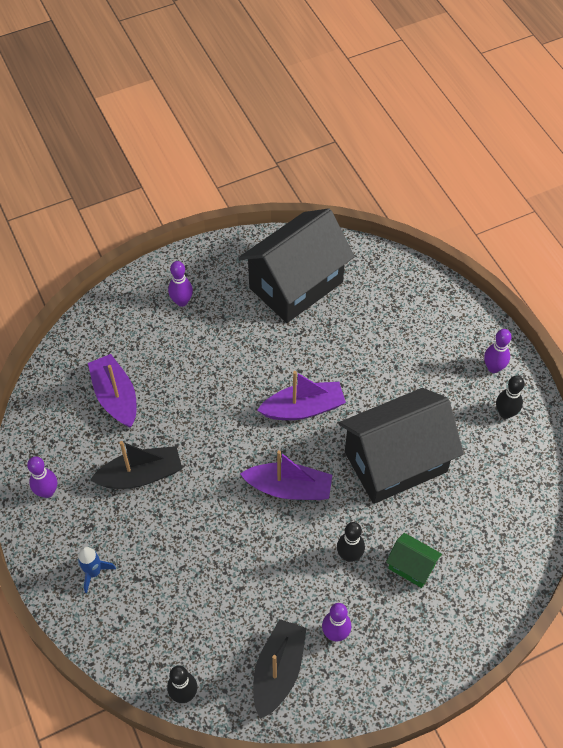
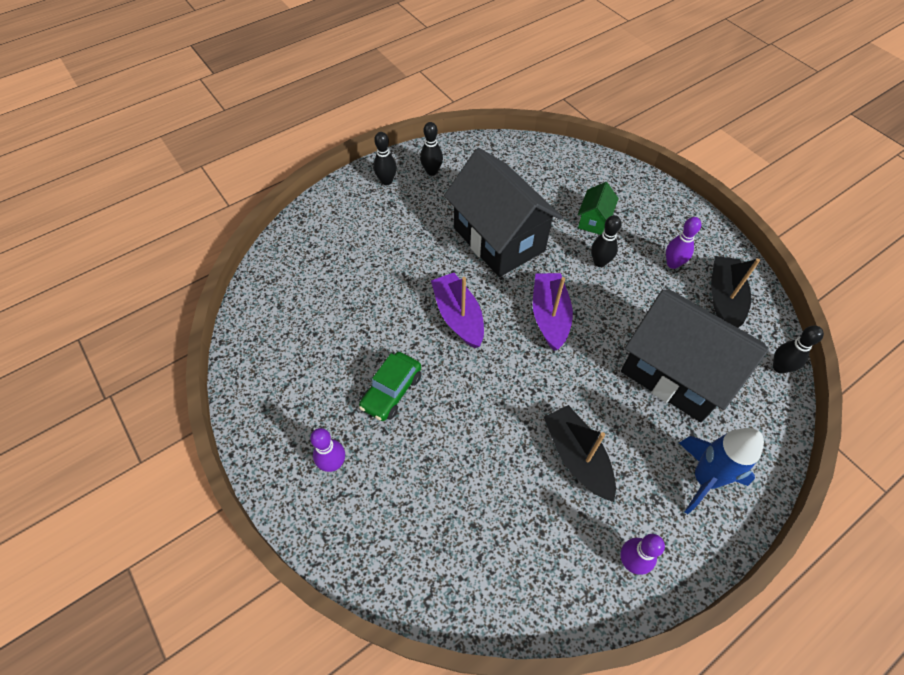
camera: 100 degrees left, 0 degrees up
(94, 572) = (704, 479): blue rocket -> blue rocket, size x1.75
(115, 397) = (484, 511): purple boat -> none
(236, 346) = (391, 391): none -> green car
(278, 671) = (723, 299): black boat -> black boat turned 90 degrees clockwise
(296, 285) = (301, 345): black house -> black house (675, 373)
(493, 368) = (386, 181): purple bowling pin -> black bowling pin

